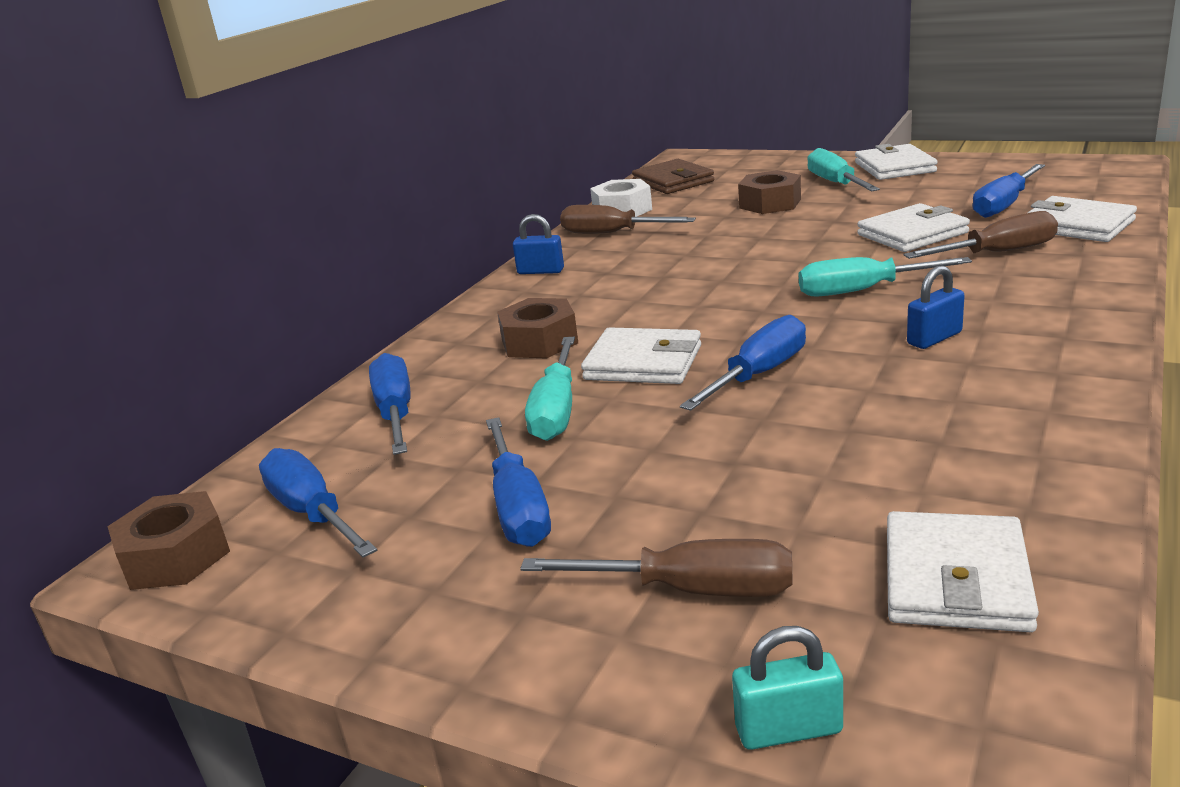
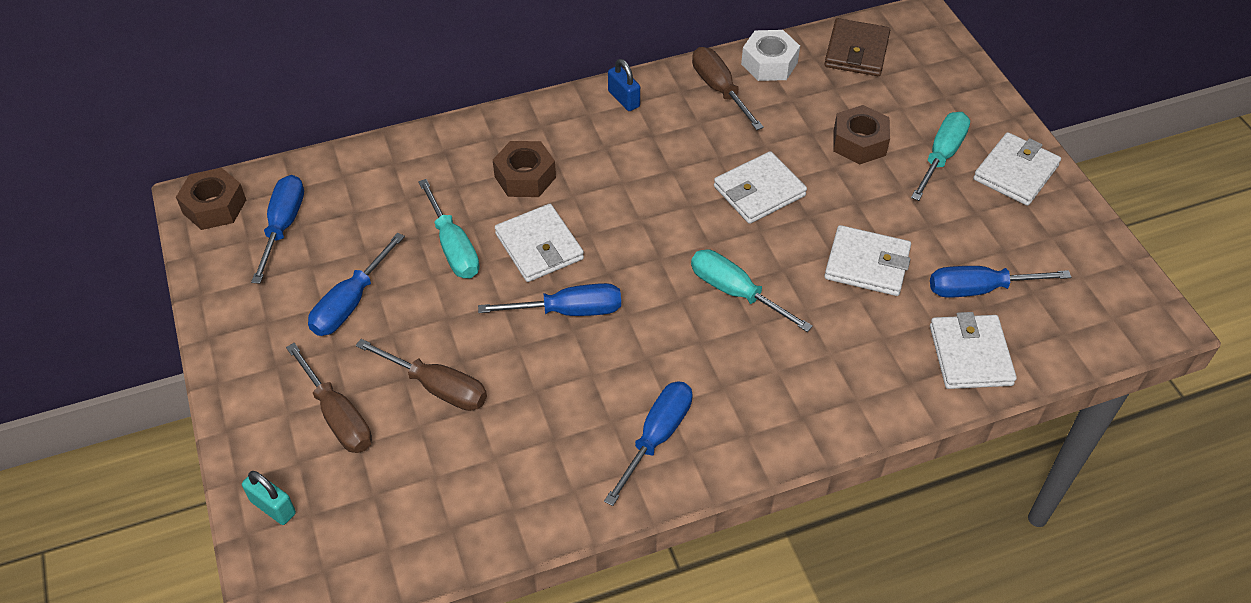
camera: 40 degrees right, 25 degrees up
(396, 413) = (394, 179): blue screwdriver -> blue screwdriver (656, 437)
(556, 410) = (453, 247): turquoise screwdriver -> turquoise screwdriver turned 75 degrees counterclockwise
(934, 338) = (689, 369): blue padlock -> none
(956, 579) = (423, 510): white wallet -> white wallet (759, 191)
(997, 253) = (868, 333): brown screwdriver -> brown screwdriver (437, 387)

